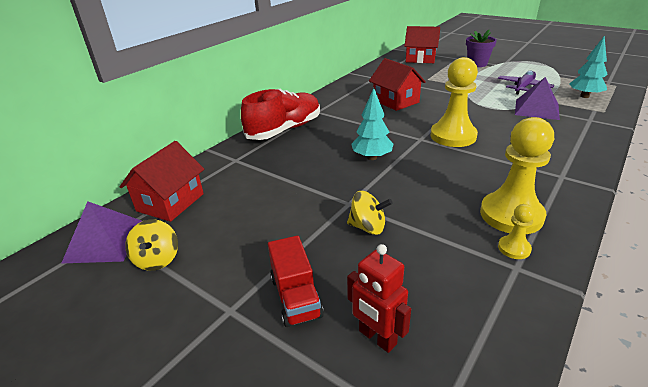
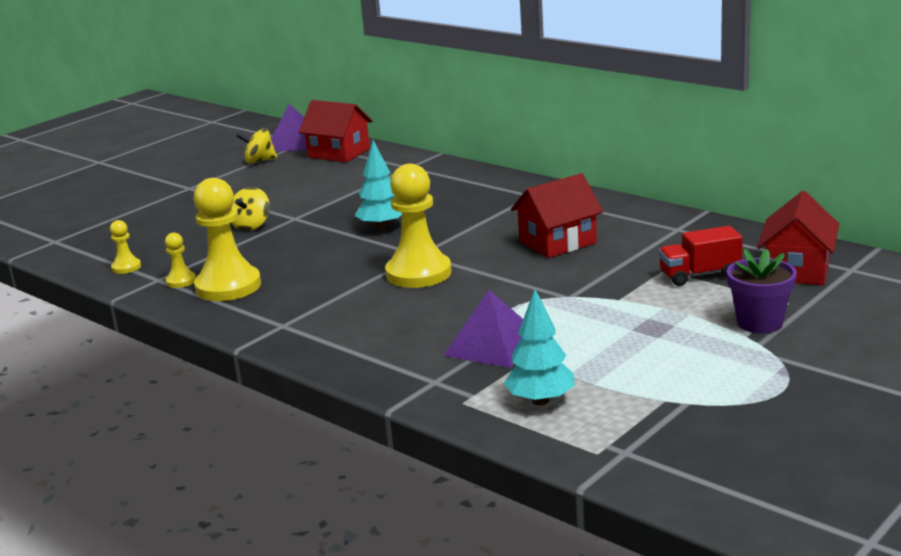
camera: 95 degrees right, 10 degrees down
(285, 130) = (477, 182): red shoe -> none
(296, 297) = (186, 205): red truck -> red truck (700, 275)
(377, 338) = (131, 229): red robot -> none
(498, 305) = (126, 267): none -> yellow pawn
(523, 87) = (602, 350): purple plane -> none

